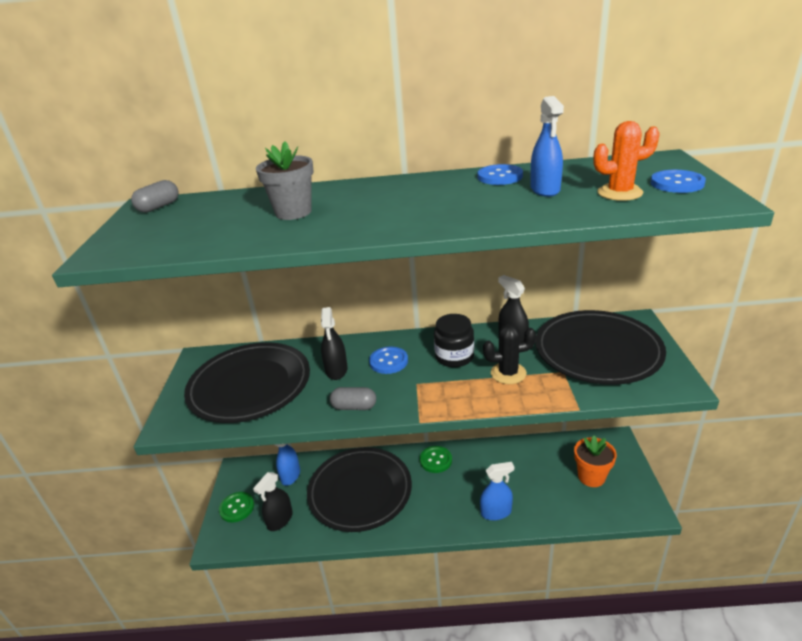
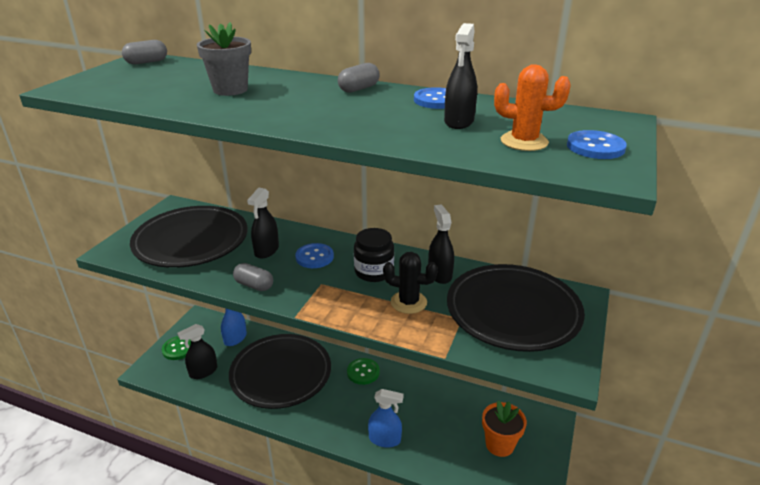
camera: 20 degrees right, 0 degrees up
(417, 183) = (359, 89): none -> grey capsule
(545, 190) = (459, 121): blue spray bottle -> black spray bottle

